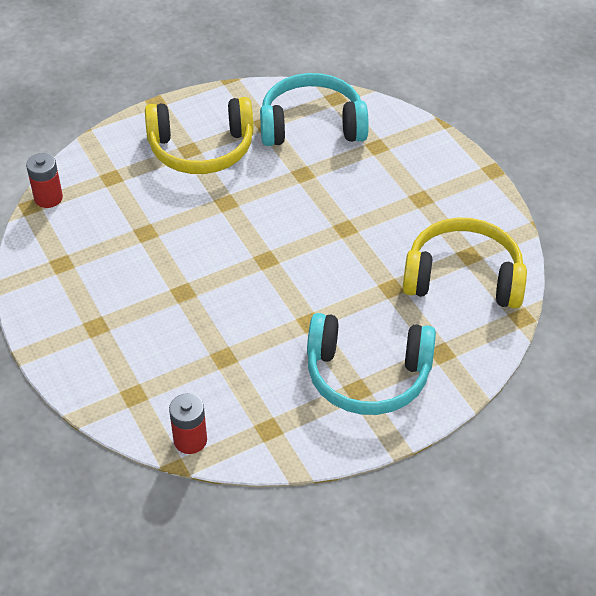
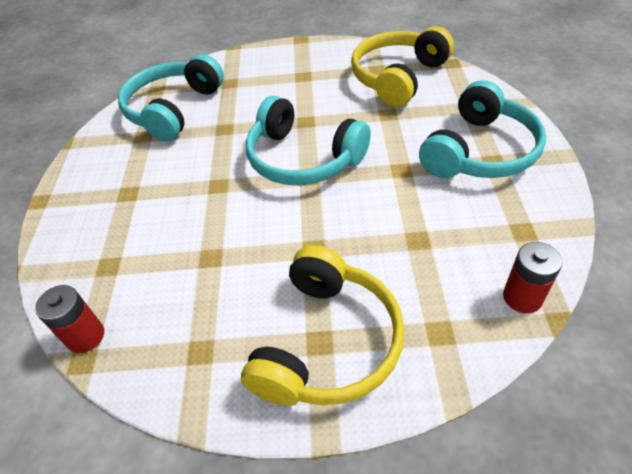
camera: 60 degrees left, 0 degrees up
(201, 149) = (135, 184): yellow headphones -> yellow headphones (327, 342)
(289, 246) = (303, 158): none -> turquoise headphones

